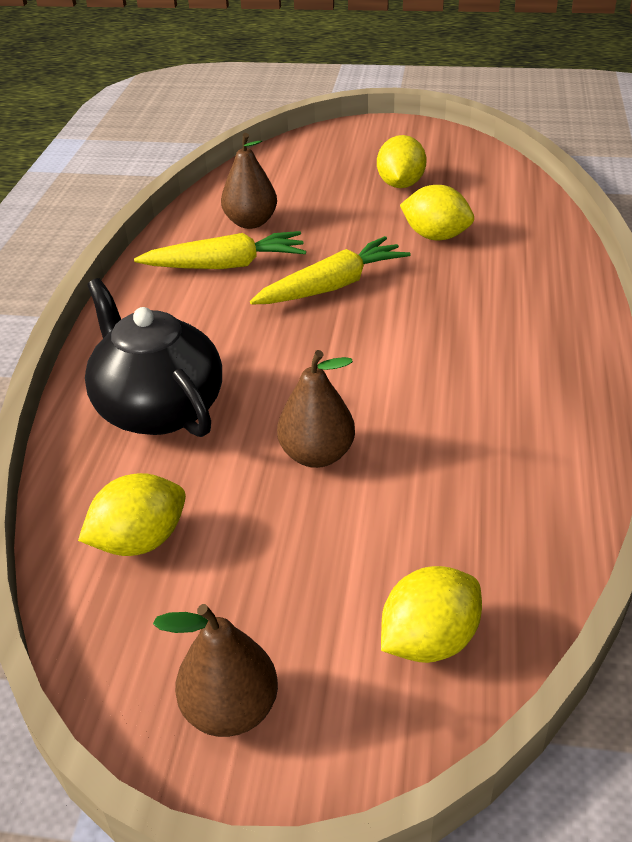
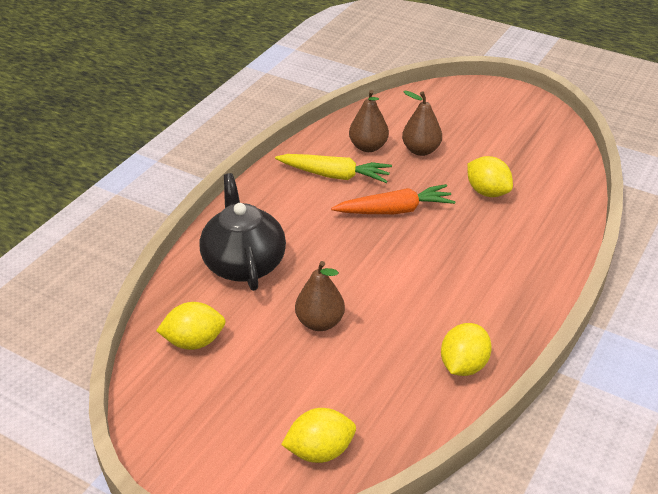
camera: 20 degrees right, 0 degrees up
(230, 710) = (195, 449): brown pear -> brown pear (421, 150)
(332, 286) = (395, 210): yellow carrot -> orange carrot
(400, 184) = (488, 144): yellow lemon -> yellow lemon (463, 365)

